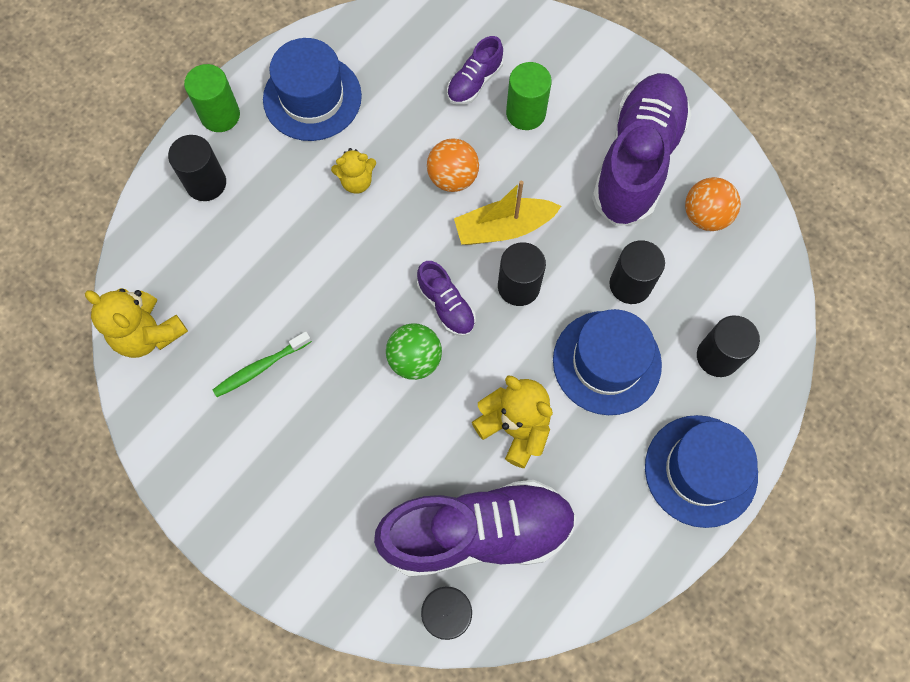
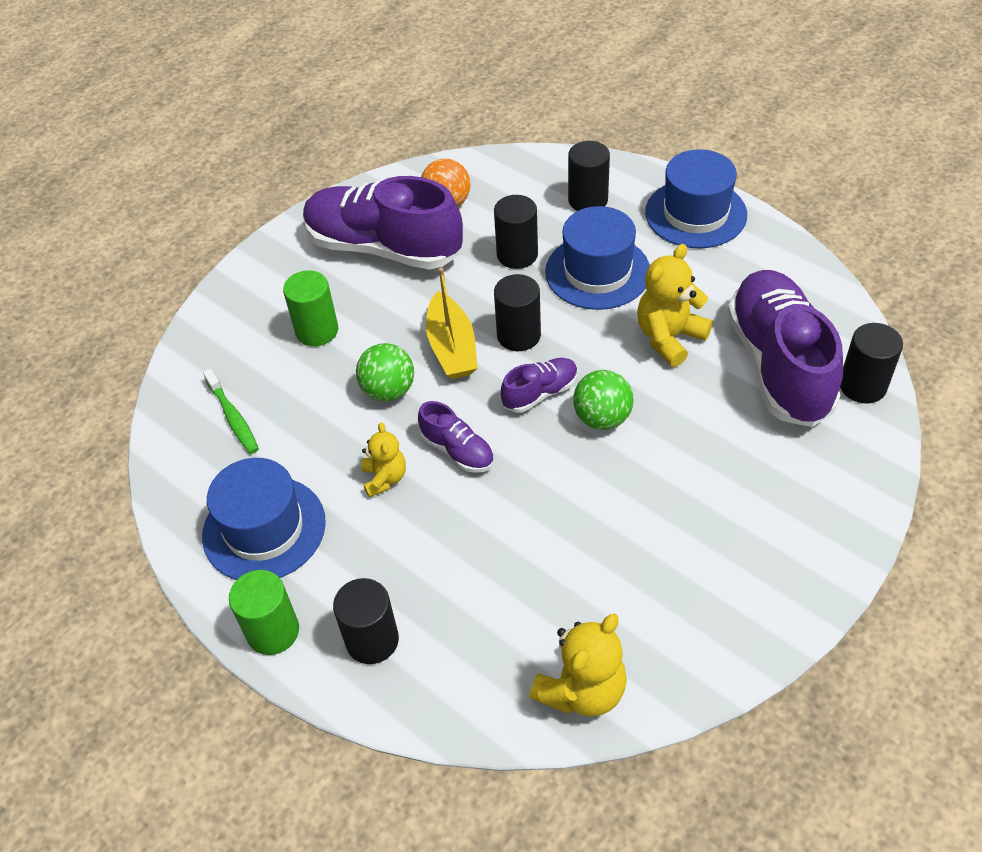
camera: 85 degrees left, 20 degrees down
(260, 367) = (620, 561): green toothbrush -> green toothbrush (233, 417)
(453, 177) = (388, 390): orange ball -> green ball
(474, 82) = (270, 374): purple shoe -> purple shoe (457, 451)

